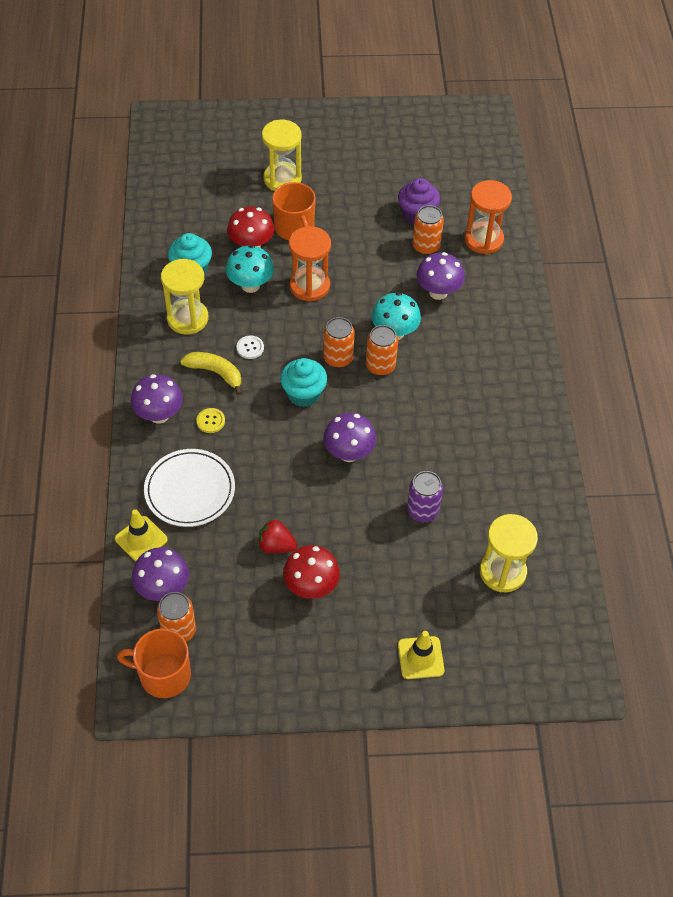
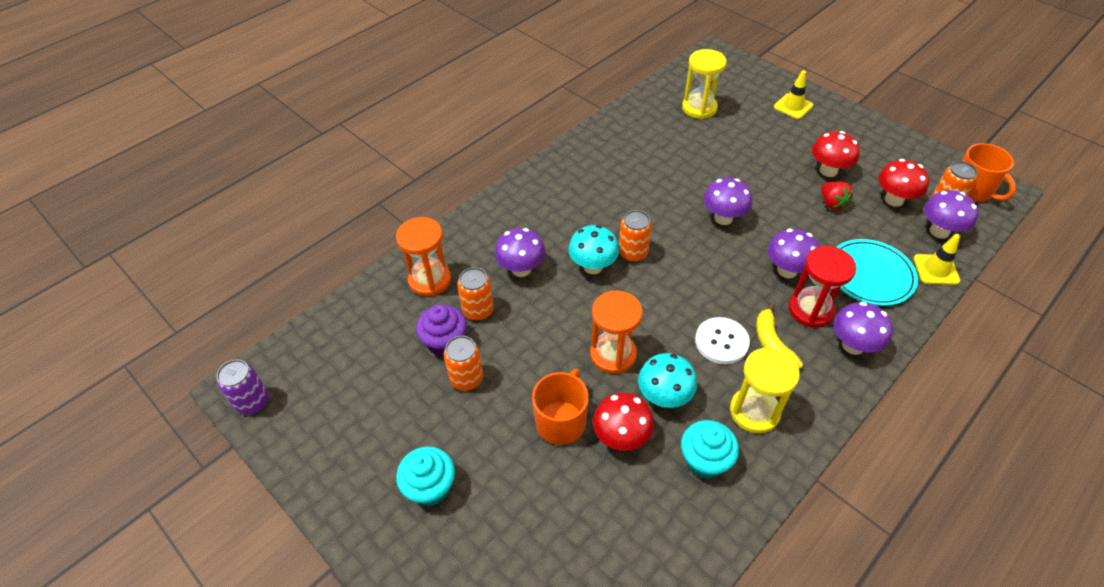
camera: 130 degrees left, 5 degrees down
(190, 490) = (870, 275): white plate -> turquoise plate
(210, 421) = (810, 310): yellow button -> red hourglass
(227, 597) = (893, 200): none -> red mushroom
(250, 348) = (721, 342): white button -> white button, size x1.77
(255, 442) = (787, 270): none -> purple mushroom
(282, 179) = (507, 490): yellow hourglass -> none
(303, 394) = (714, 276): turquoise cupcake -> turquoise cupcake (430, 487)
(338, 358) = (658, 281): orange can -> orange can (466, 378)
(422, 510) = (711, 159): purple can -> purple can (253, 402)

